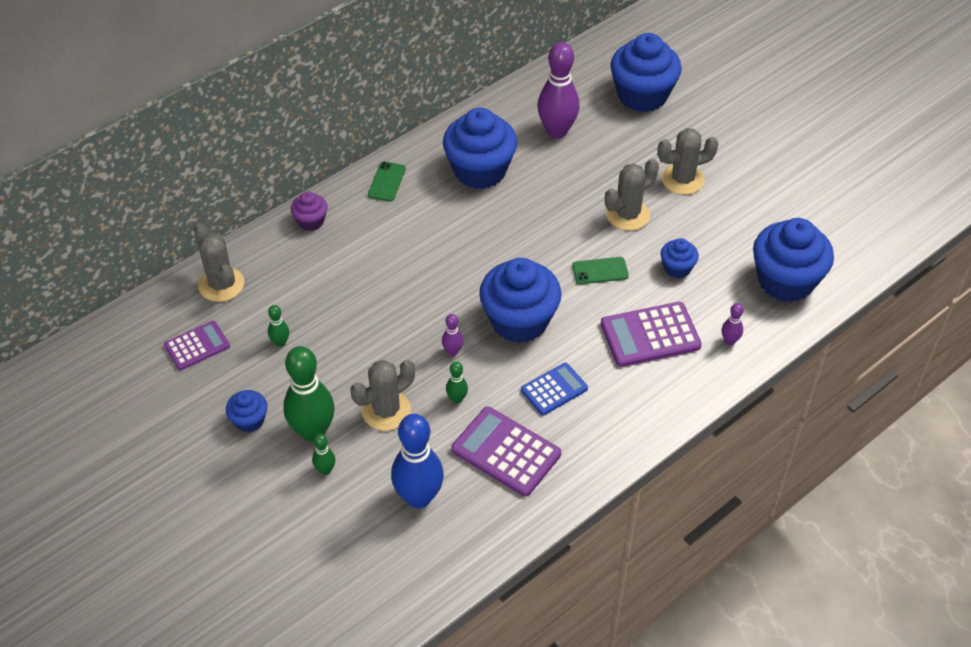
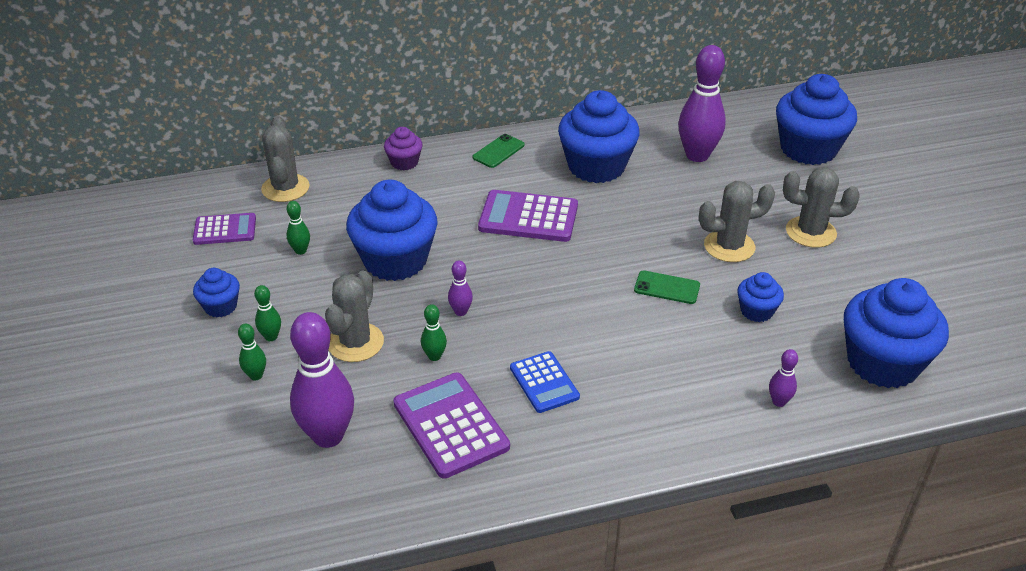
camera: 25 degrees right, 10 degrees down
(313, 431) = (271, 337): green bowling pin -> green bowling pin, size x0.45
(386, 410) = (355, 342): grey cactus -> grey cactus turned 60 degrees counterclockwise
(419, 497) = (328, 436): blue bowling pin -> purple bowling pin
(519, 320) = (549, 306): blue cupcake -> blue cupcake (395, 260)
(554, 389) = (544, 382): blue calculator -> blue calculator turned 75 degrees clockwise
(650, 335) = (686, 365): purple calculator -> purple calculator (528, 217)

